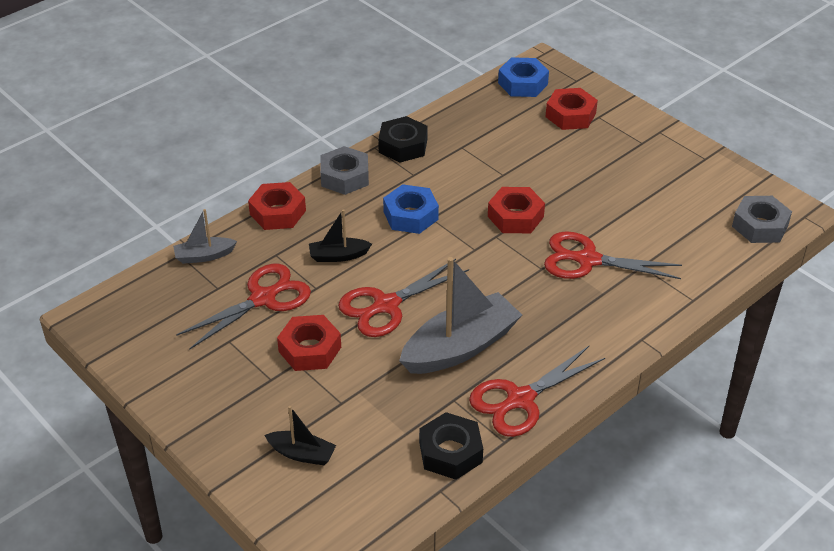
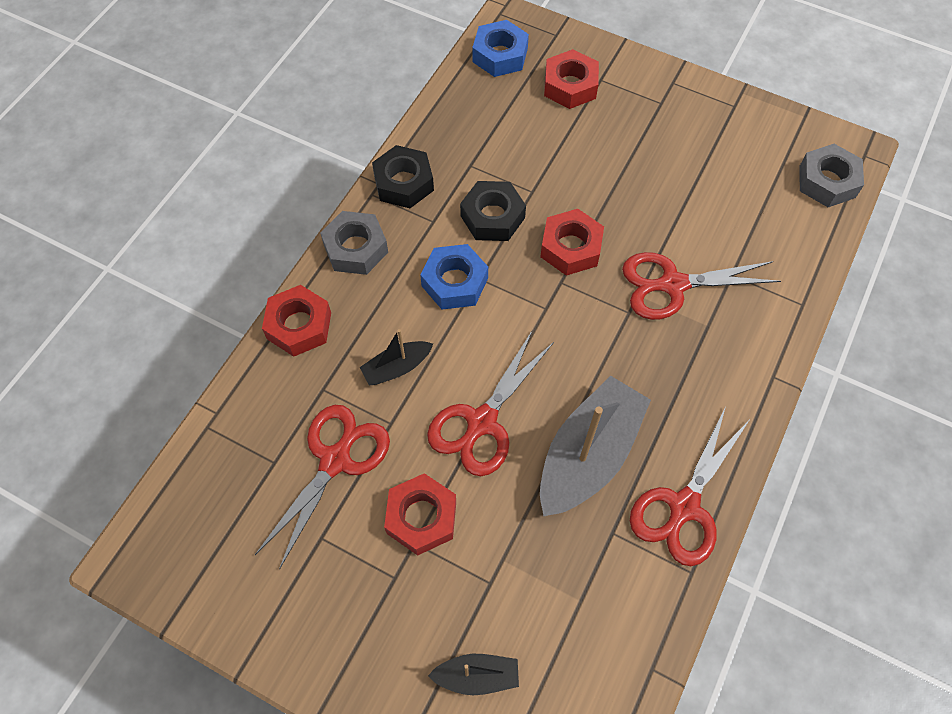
camera: 20 degrees left, 20 degrees up
(204, 256) = (237, 419): grey boat -> none
(450, 452) = (640, 610): black nut -> black nut (492, 217)

